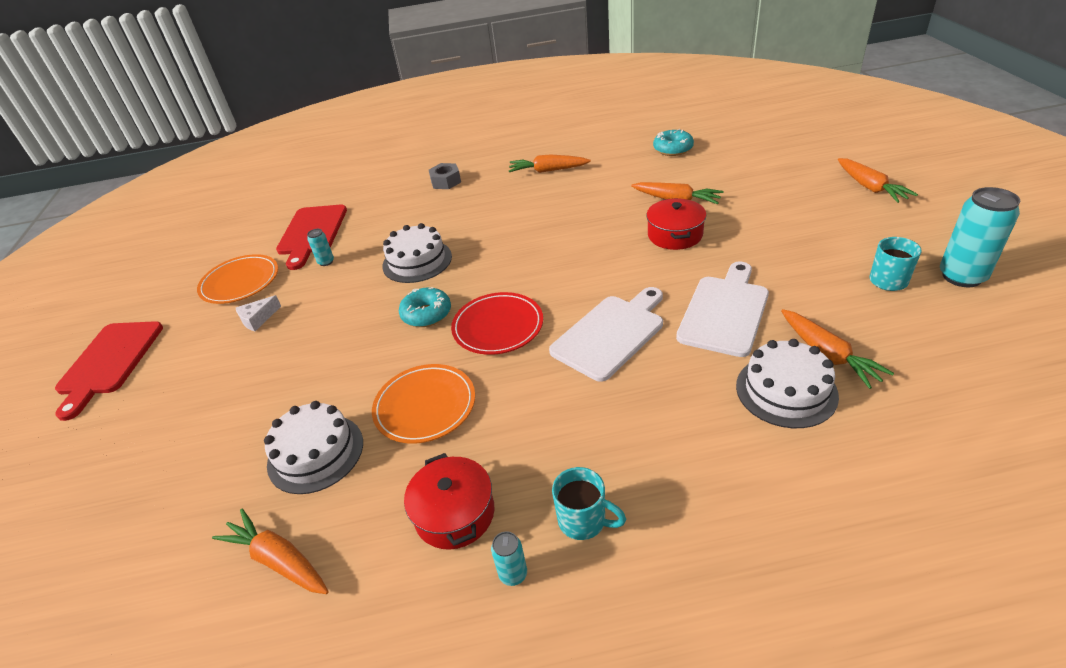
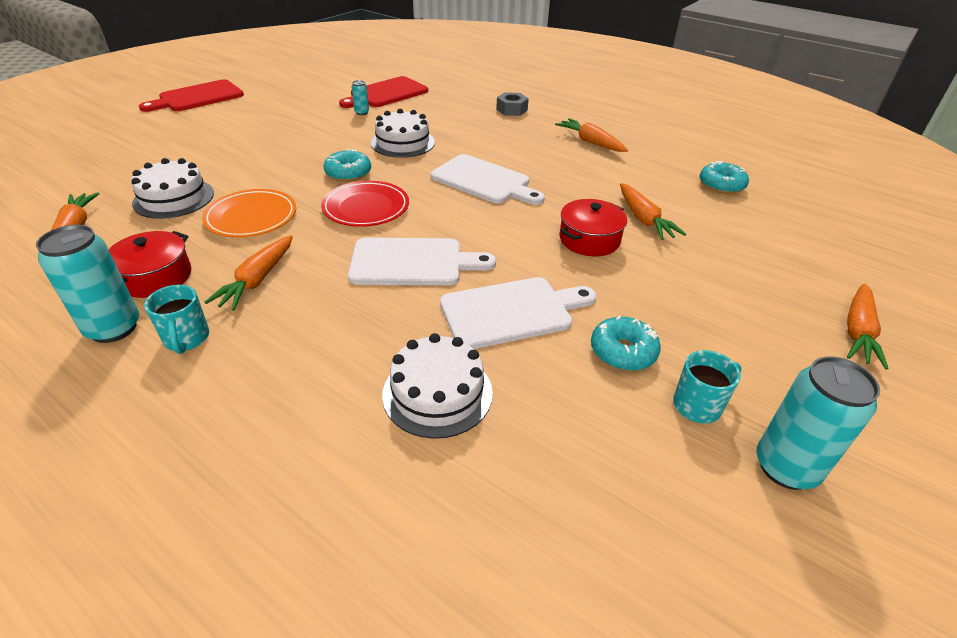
camera: 40 degrees right, 0 degrees up
(240, 282) = (308, 97): orange plate -> none
(258, 319) = (279, 119): white cheese -> none
(513, 574) = (113, 328): turquoise can -> turquoise can, size x2.10
(537, 246) = (484, 181): none -> white cutting board
(813, 283) = (623, 351): none -> turquoise donut
(828, 355) = (519, 403): orange carrot -> orange carrot (257, 280)

